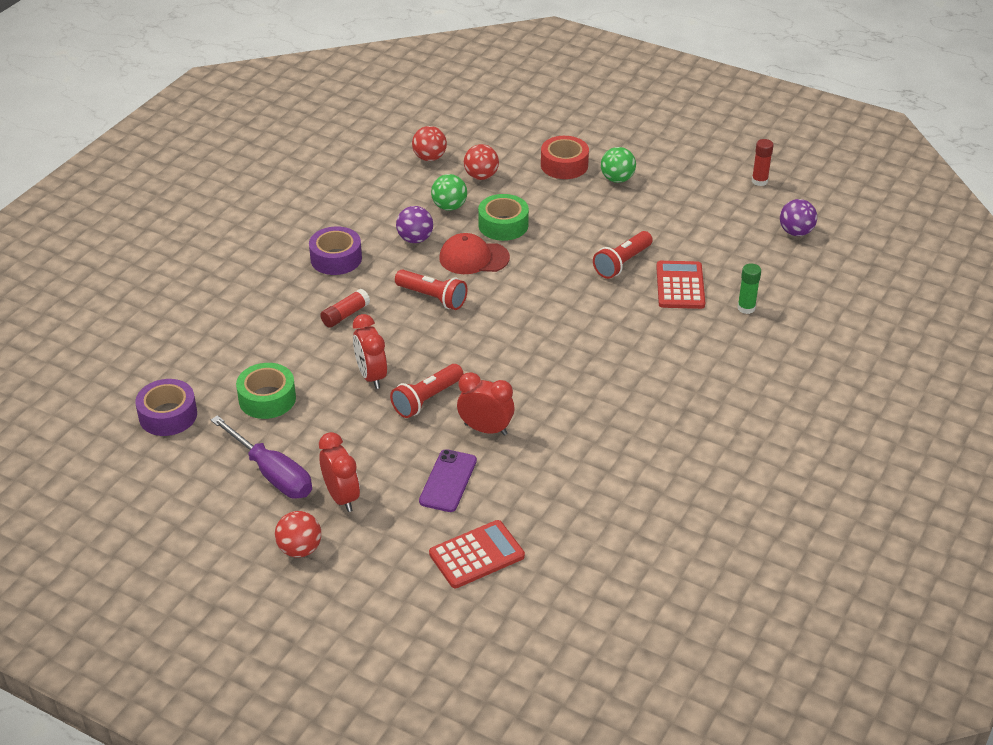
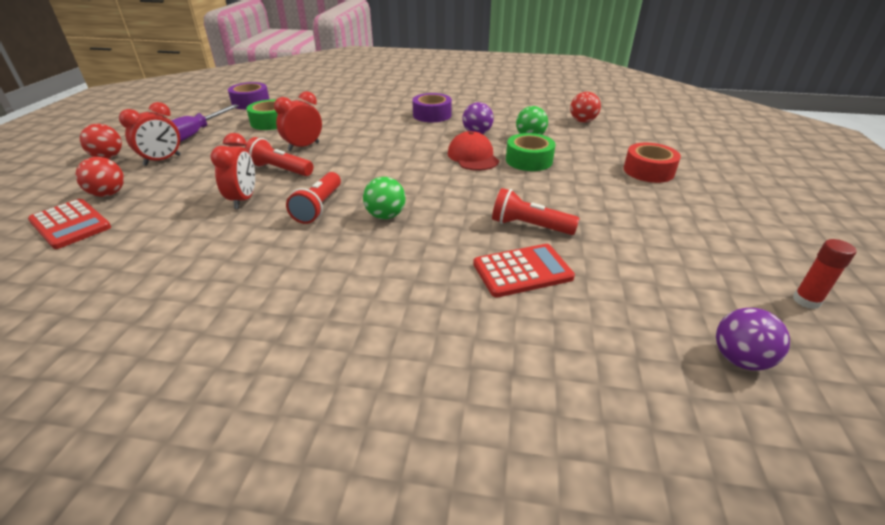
camera: 70 degrees right, 5 degrees down
(345, 315) = (371, 128): red glue stick -> none
(433, 298) = (409, 151): red flashlight -> red flashlight (318, 207)
(448, 481) = (174, 195): purple phone -> none
(481, 176) = (584, 141): red ball -> red ball (108, 194)
(617, 179) = (665, 200): green ball -> green ball (385, 216)
(746, 308) = (519, 335): green glue stick -> none

